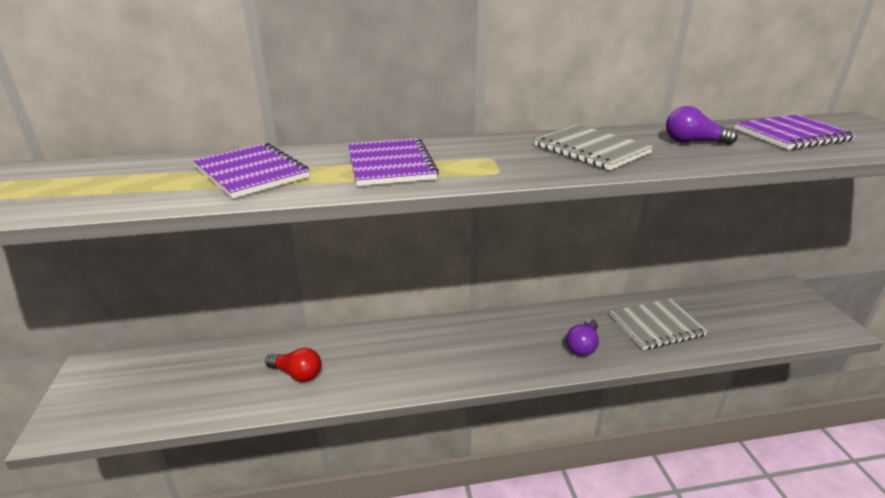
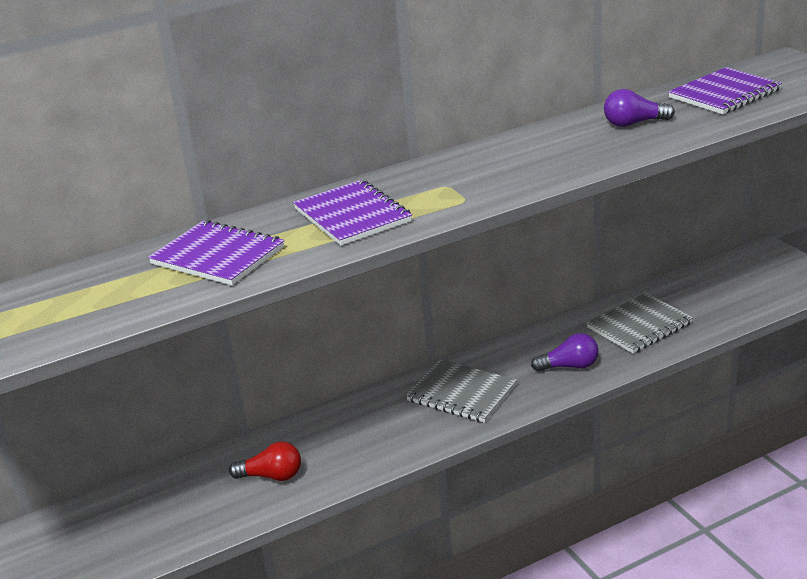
camera: 15 degrees left, 0 degrees up
(582, 346) = (569, 366): purple light bulb -> purple light bulb turned 105 degrees counterclockwise
(591, 149) = (540, 154): grey notebook -> grey notebook (461, 393)

